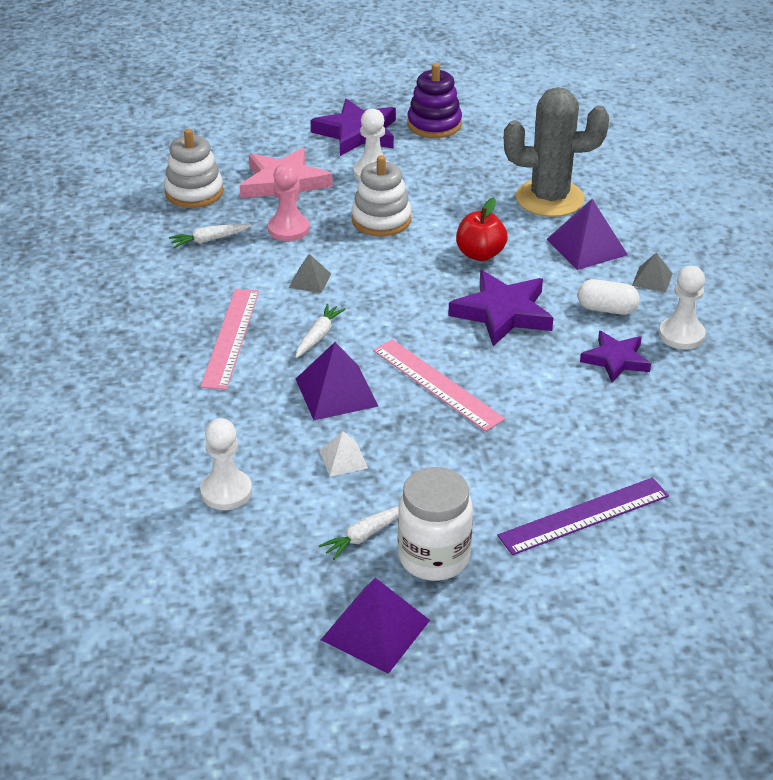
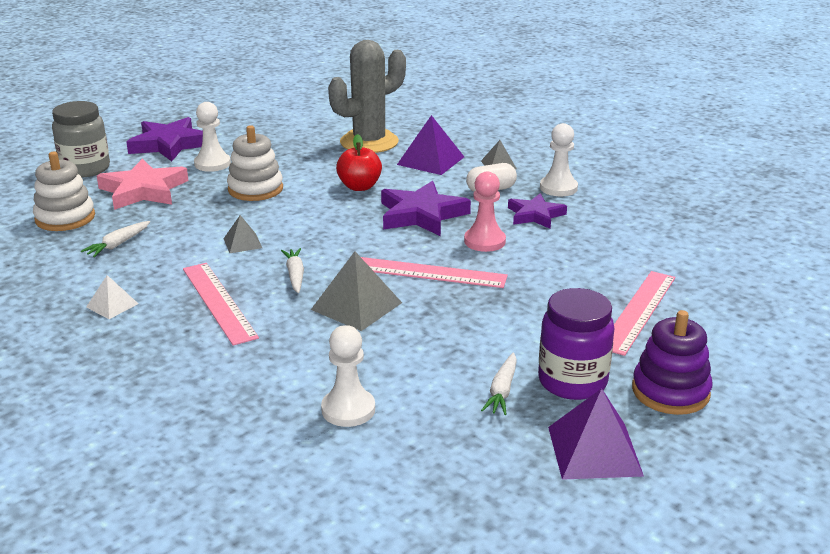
camera: 35 degrees left, 10 degrees down
(259, 139) = (85, 169): none -> grey jar
(288, 229) = (183, 217): pink pawn -> pink pawn (484, 241)
(336, 392) = (356, 306): purple pyramid -> grey pyramid
(343, 459) = (419, 347): white pyramid -> white pyramid (112, 305)
(434, 124) = (227, 124): purple stacking toy -> purple stacking toy (670, 391)
(434, 557) = (572, 382): white jar -> purple jar
(584, 515) = (638, 311): purple ruler -> pink ruler

